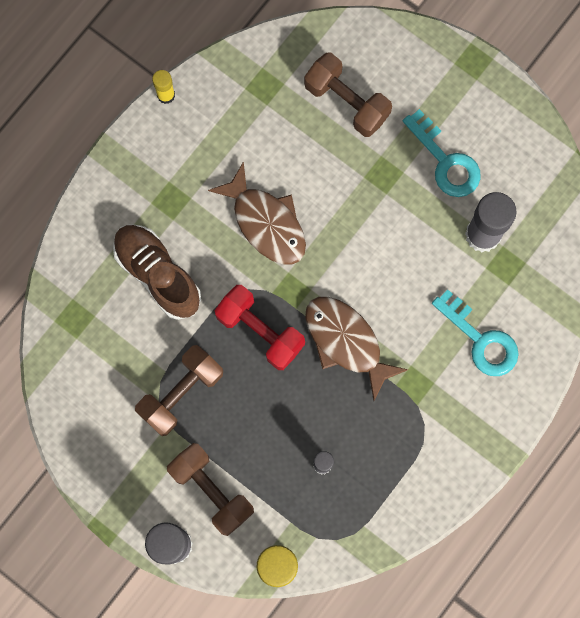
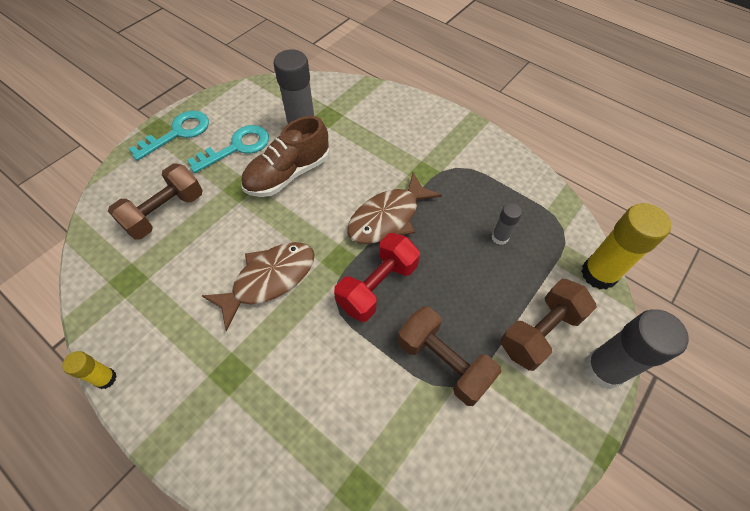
camera: 90 degrees left, 20 degrees down
(158, 274) = (312, 387): brown shoe -> brown shoe (288, 174)
(480, 340) = (386, 132): turquoise key -> turquoise key (178, 133)

